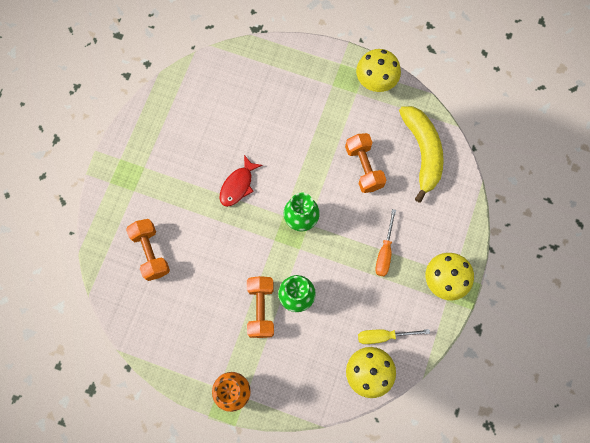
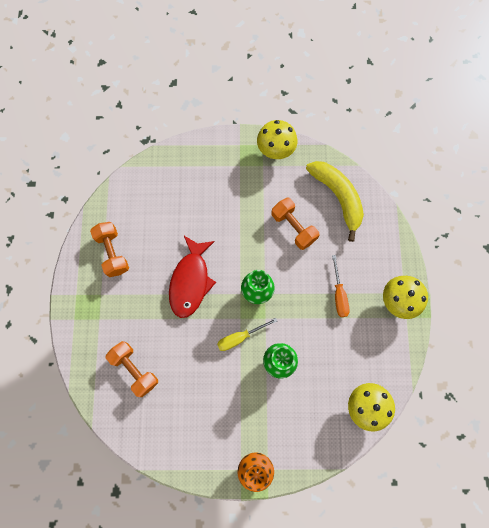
camera: 20 degrees left, 0 degrees up
(238, 185) = (190, 281): red fish -> red fish, size x1.59
(261, 309) = (251, 384): orange dumbbell -> orange dumbbell (113, 253)
(383, 336) = (366, 368): yellow screwdriver -> yellow screwdriver (240, 337)

